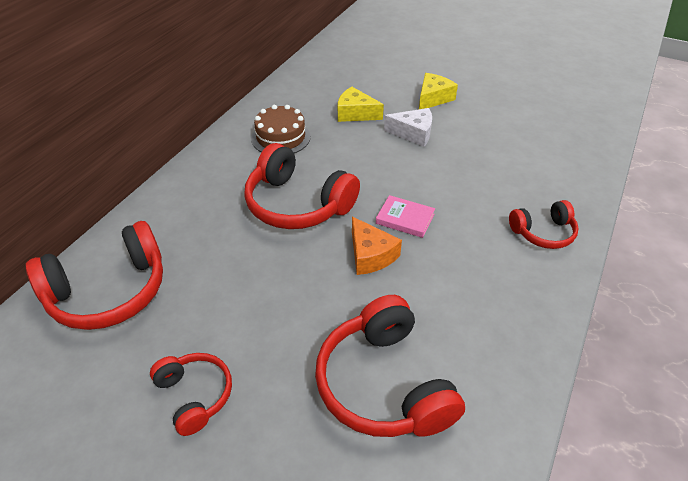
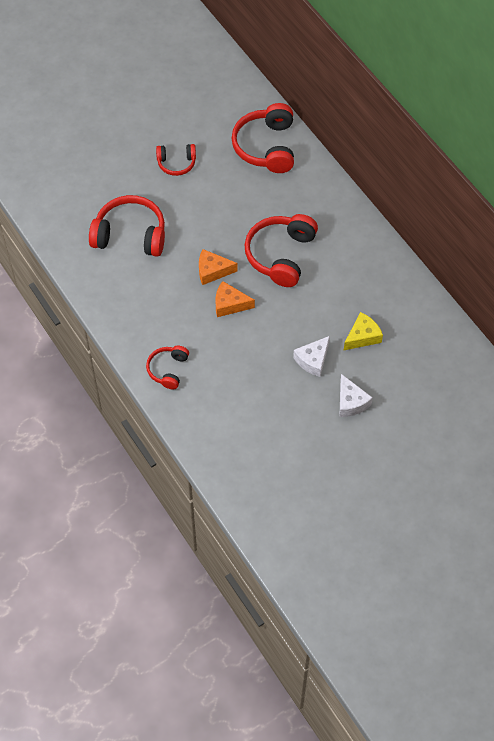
camera: 120 degrees right, 15 degrees up
(281, 137) = (360, 275): brown cake -> none
(297, 204) = (281, 255): red headphones -> red headphones turned 45 degrees counterclockwise
(405, 219) = (229, 304): pink book -> orange cheese
(433, 98) = (351, 402): yellow cheese -> white cheese

